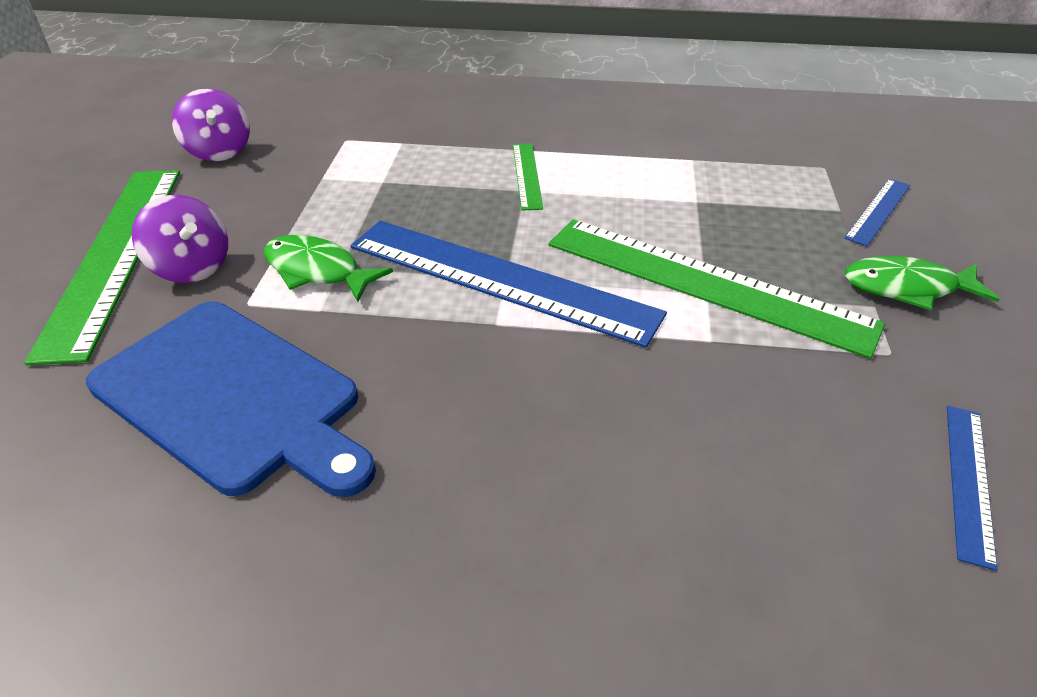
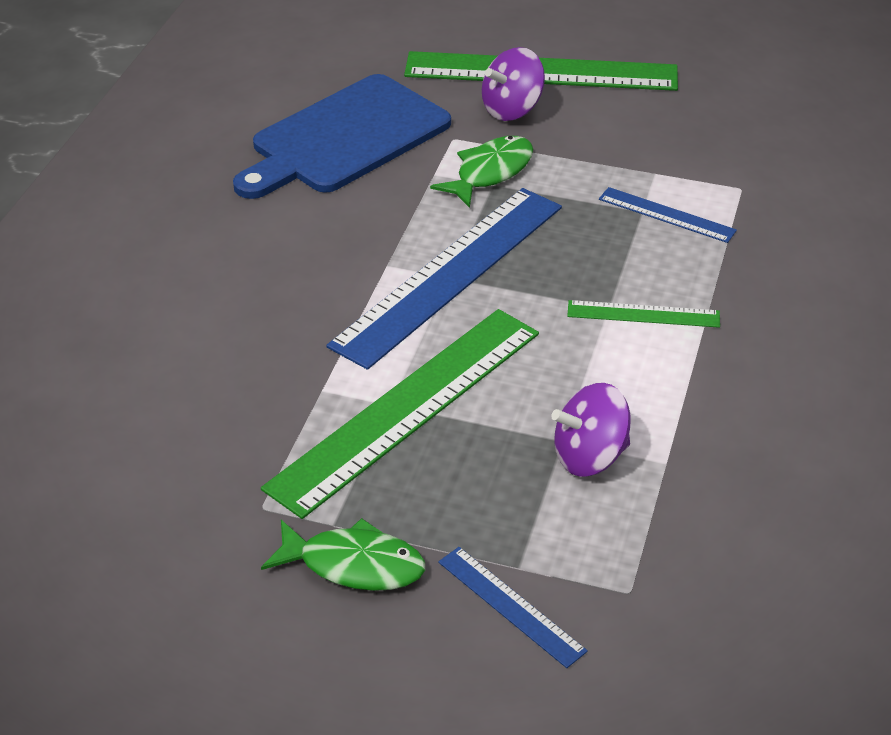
camera: 100 degrees right, 0 degrees up
(219, 151) = (721, 109): purple spinning top -> purple spinning top (590, 456)
(907, 288) = (354, 565): green fish -> green fish turned 90 degrees clockwise
(968, 480) = (109, 494): blue ruler -> blue ruler (667, 215)

